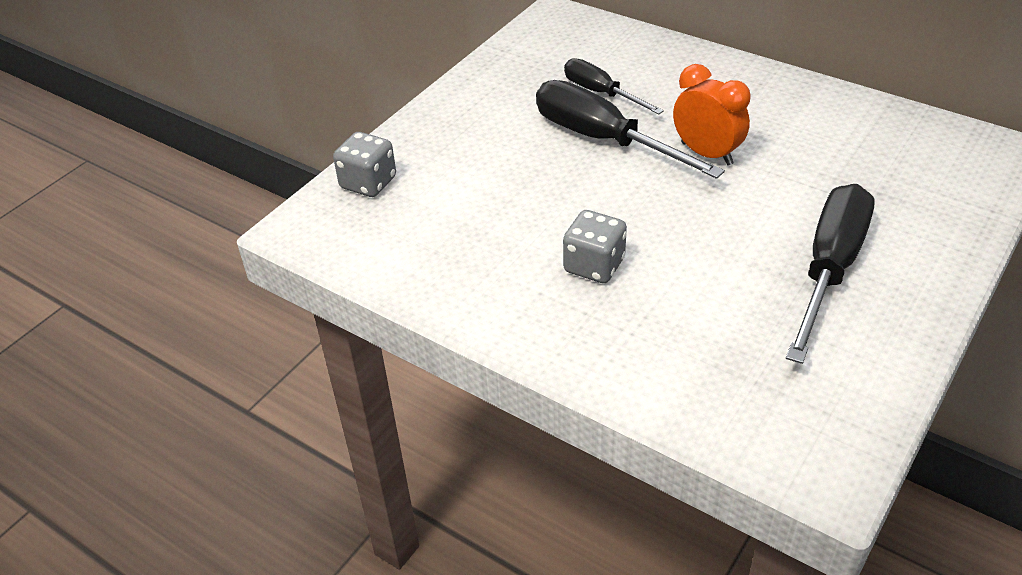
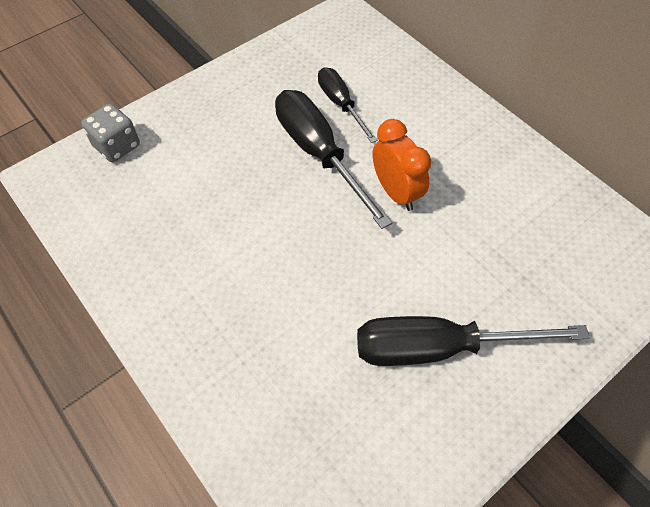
camera: 15 degrees right, 15 degrees up
(594, 265) = (247, 282): grey dice -> none
(829, 269) = (439, 348): black screwdriver -> black screwdriver turned 135 degrees counterclockwise

